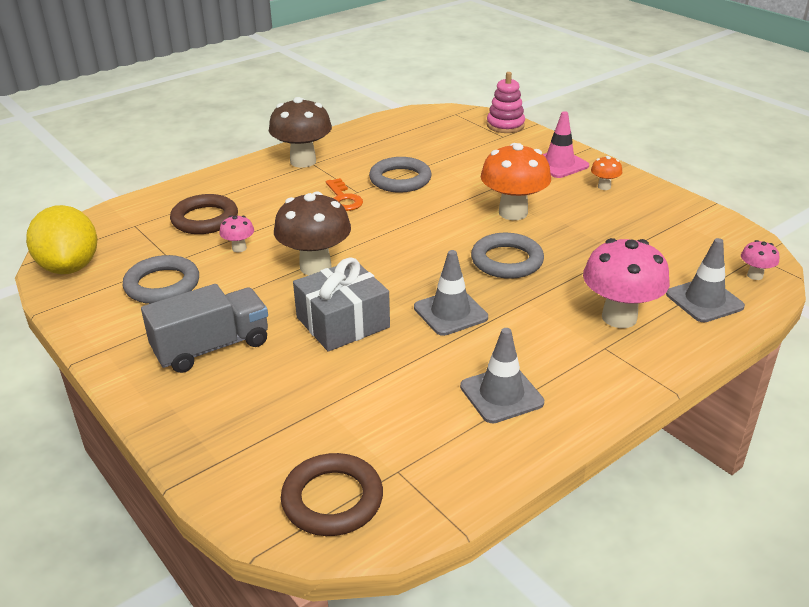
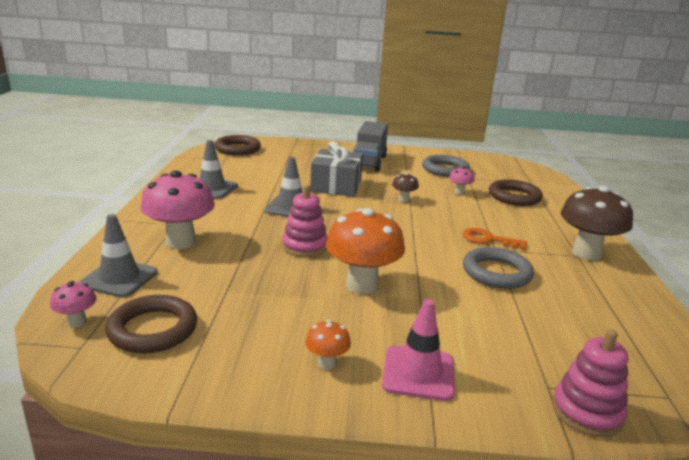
camera: 130 degrees right, 10 degrees down
(70, 267) = (496, 162): yellow lemon -> none
(315, 267) = (403, 200): brown mushroom -> brown mushroom, size x0.47
(507, 261) = (305, 246): grey ring -> pink stacking toy
(699, 247) = (153, 329): none -> brown ring

